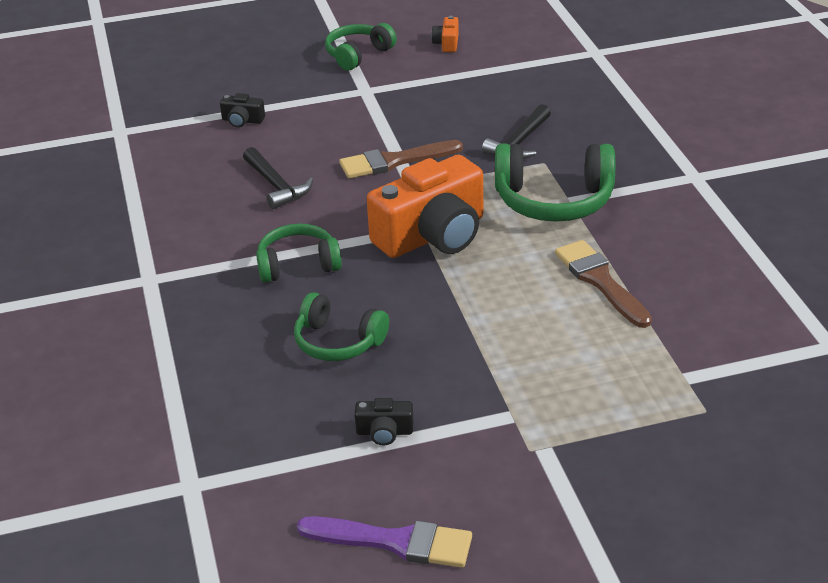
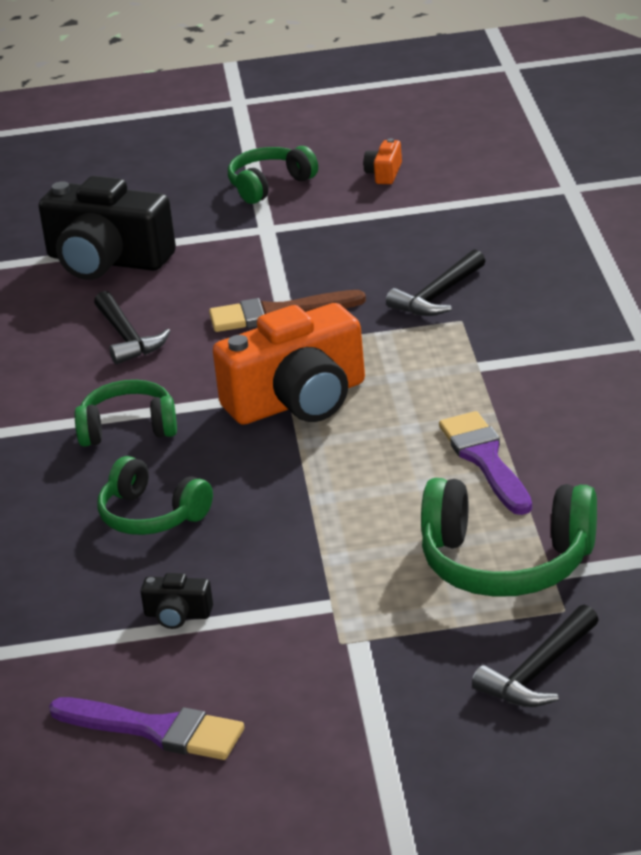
camera: 10 degrees right, 5 degrees down
(242, 120) = (107, 261): black camera -> black camera, size x2.45
(554, 200) = (459, 365): green headphones -> green headphones (506, 563)
(600, 281) = (485, 460): brown brush -> purple brush
(703, 469) = (538, 672): none -> black hammer

